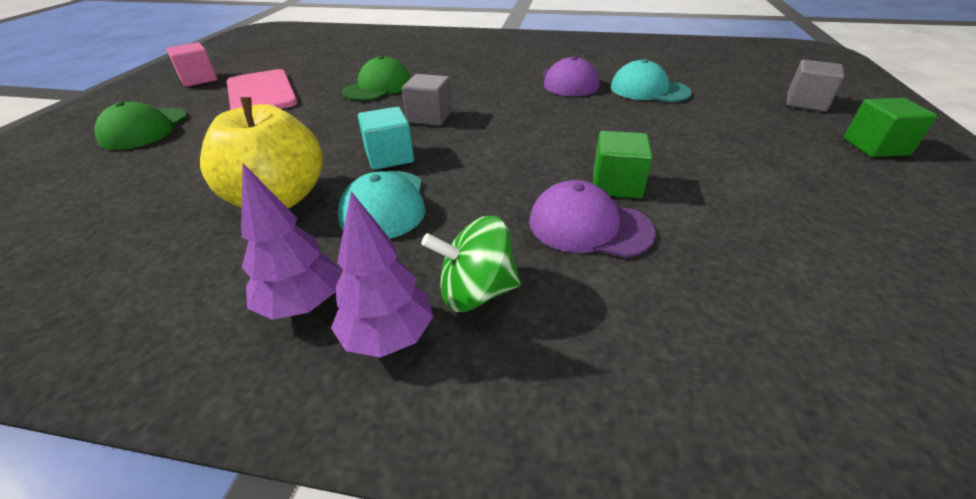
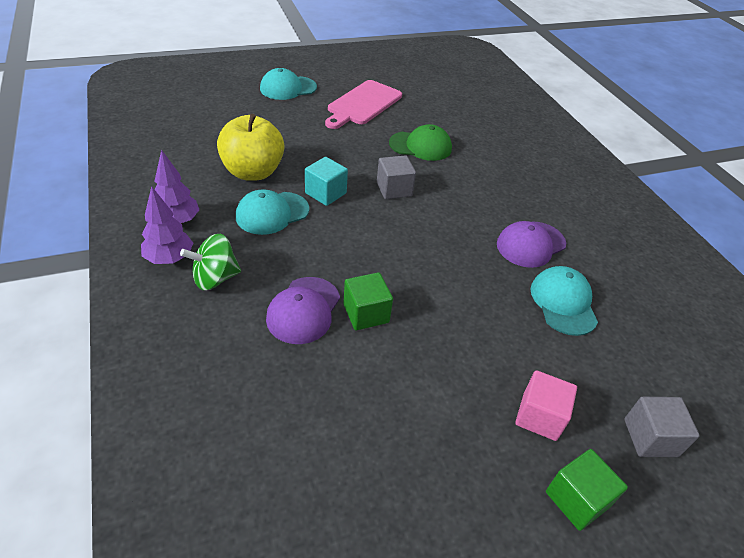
camera: 55 degrees right, 5 degrees up
(144, 129) = (288, 88): green cap -> turquoise cap
(199, 79) = (362, 69): pink cube -> pink cube (539, 416)
(476, 292) = (215, 278): green spinning top -> green spinning top turned 75 degrees counterclockwise
(589, 226) = (303, 310): purple cap -> purple cap turned 150 degrees counterclockwise

